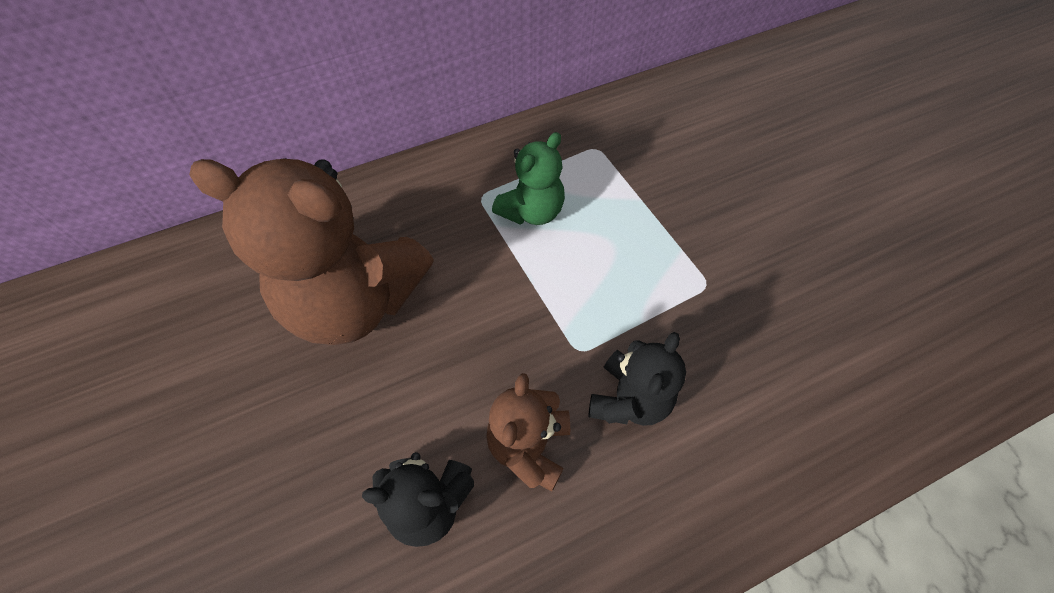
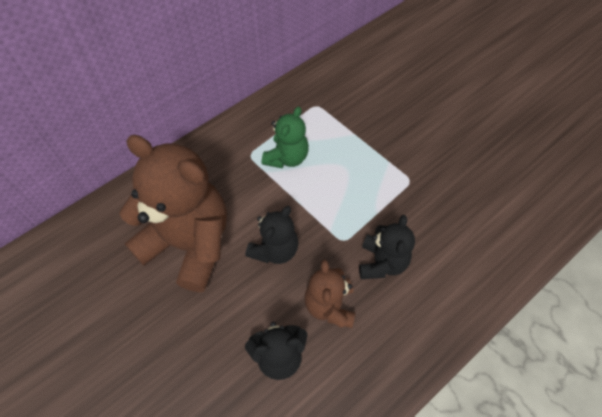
camera: 15 degrees left, 0 degrees up
(355, 300) = (189, 243): brown teddy bear -> brown teddy bear turned 150 degrees counterclockwise
(473, 339) = (275, 249): none -> black teddy bear

